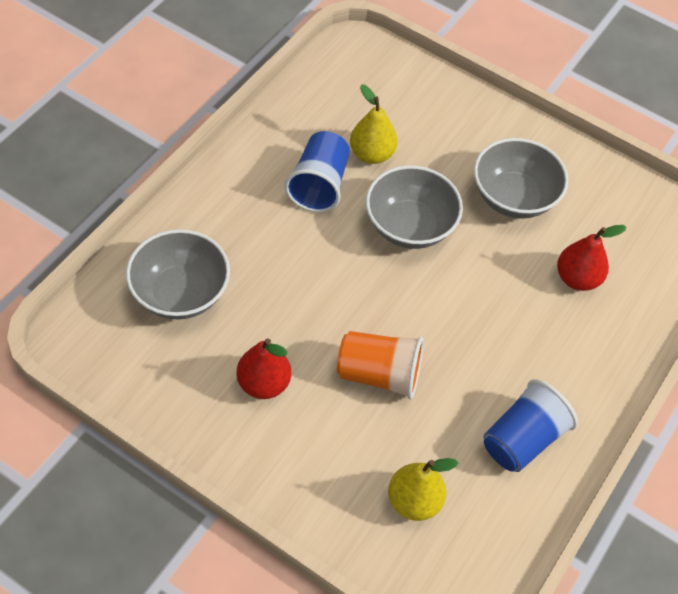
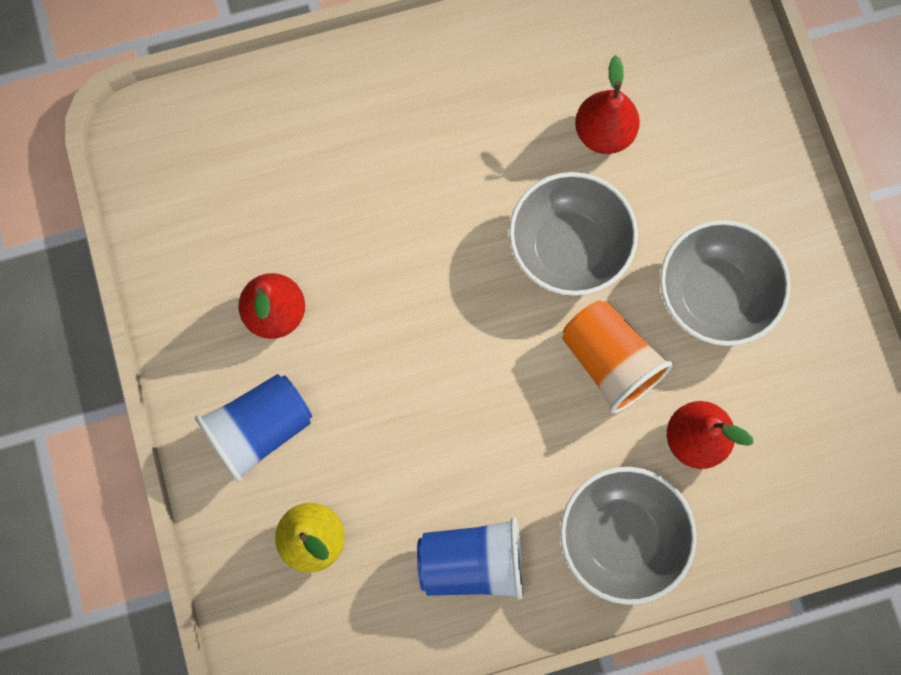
camera: 45 degrees right, 20 degrees up
(180, 293) = (276, 157): grey bowl -> grey bowl (620, 537)
(319, 185) = (515, 131): blue cup -> blue cup (260, 429)
(371, 154) = (603, 133): yellow pear -> red pear
(379, 374) = (392, 387): orange cup -> orange cup (609, 361)

